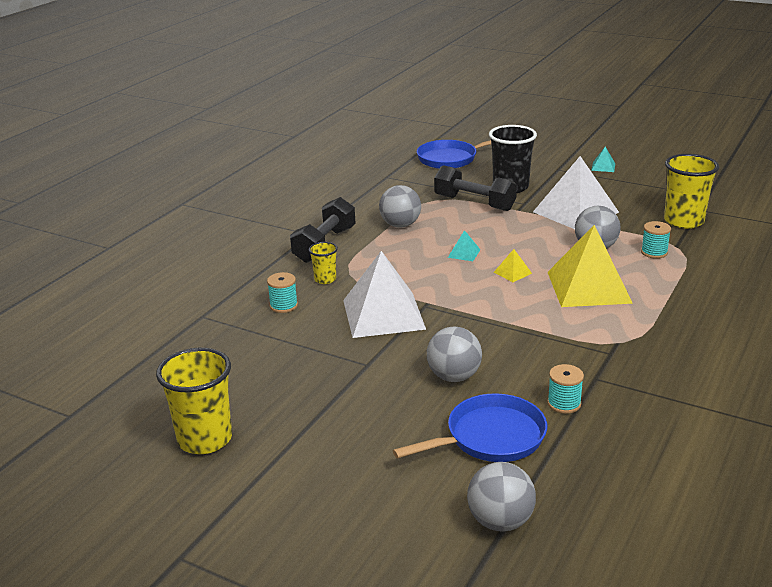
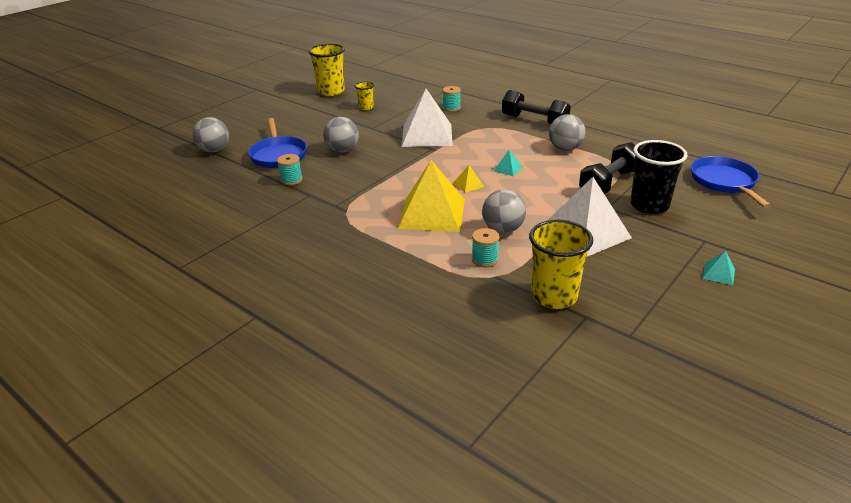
camera: 100 degrees right, 5 degrees up
(325, 279) = (482, 120): yellow cup -> yellow cup (366, 107)

